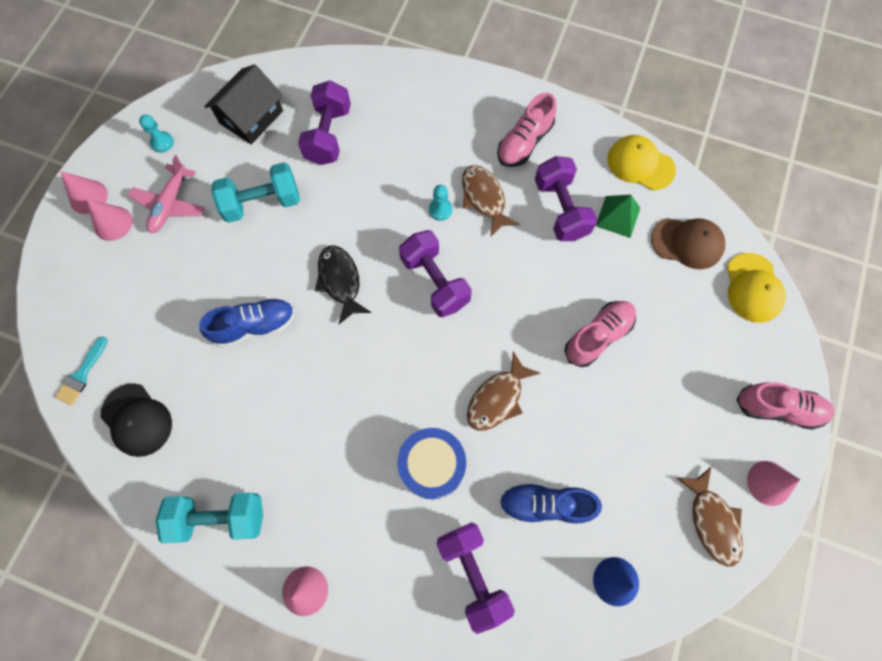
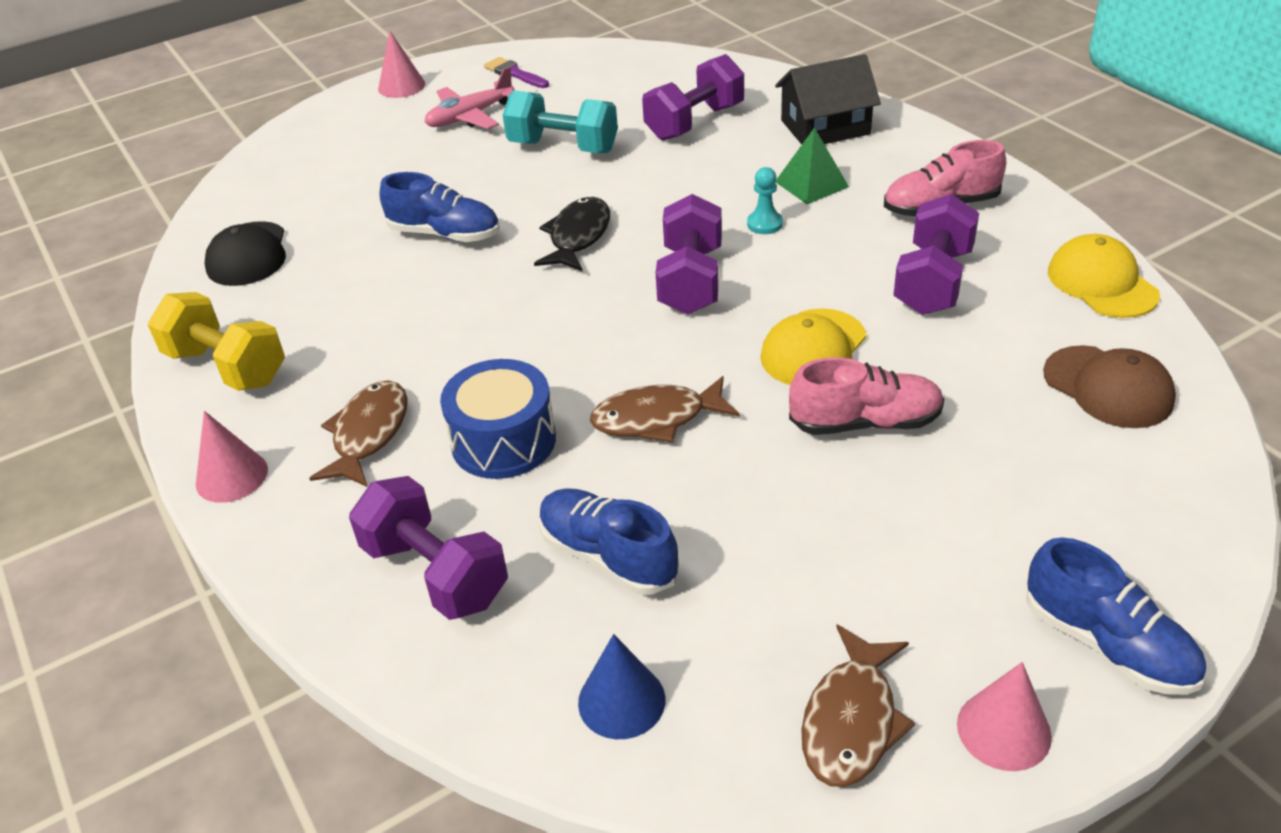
camera: 40 degrees right, 30 degrees down
(82, 374) = (242, 201): turquoise brush -> none
(113, 223) = (401, 110): pink cone -> none
(162, 142) = (514, 73): turquoise pawn -> purple brush
(219, 517) = (227, 367): turquoise dumbbell -> yellow dumbbell
(251, 117) = (625, 84): black house -> black house (825, 127)
(473, 573) = (435, 573): purple dumbbell -> purple dumbbell turned 60 degrees counterclockwise
(484, 198) = (833, 234): brown fish -> brown fish (368, 434)
(617, 216) = (1015, 319): green pyramid -> green pyramid (811, 184)
(753, 288) = (1186, 481): yellow cap -> yellow cap (813, 348)
(778, 408) = (1108, 644): pink shoe -> blue shoe

